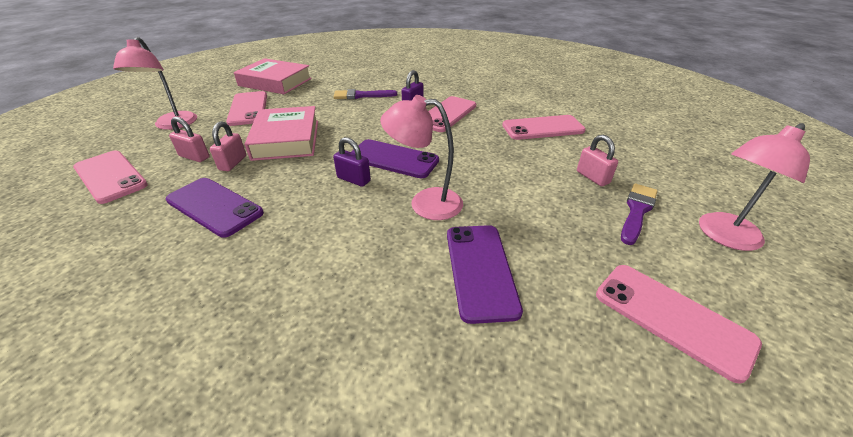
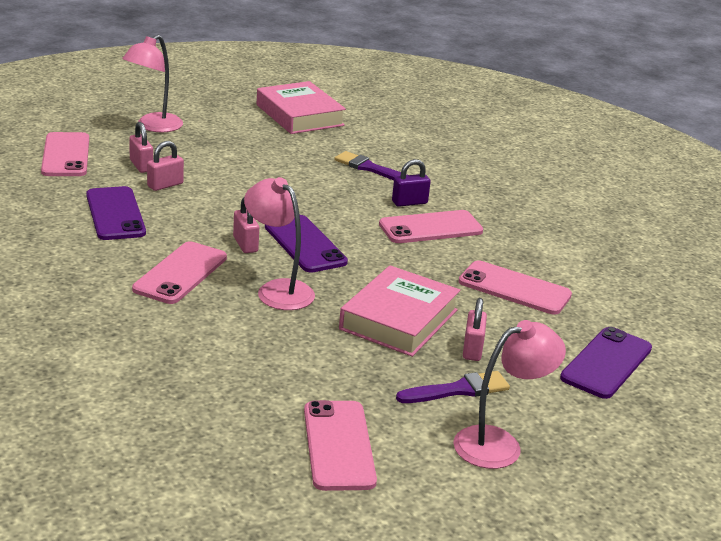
camera: 35 degrees right, 10 degrees down
(248, 108) = (236, 136): pink phone -> pink phone (180, 273)
(287, 139) = (234, 183): pink book -> pink book (399, 319)
(353, 179) = (245, 244): purple padlock -> pink padlock
(480, 270) = (248, 350): purple phone -> purple phone (606, 363)
(723, 236) = (499, 444): pink lamp -> pink lamp turned 150 degrees clockwise

